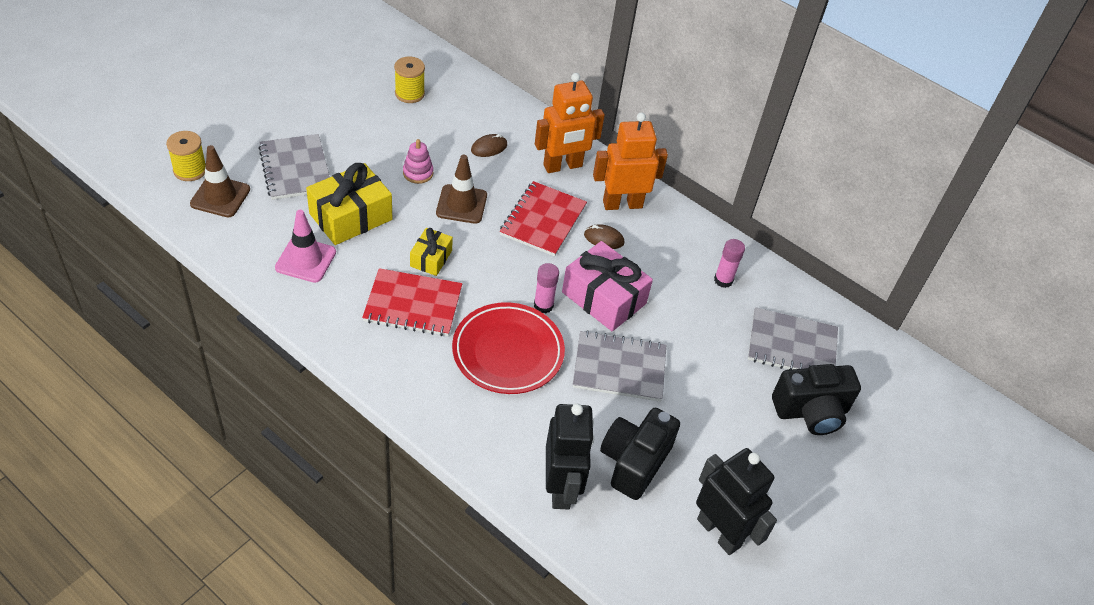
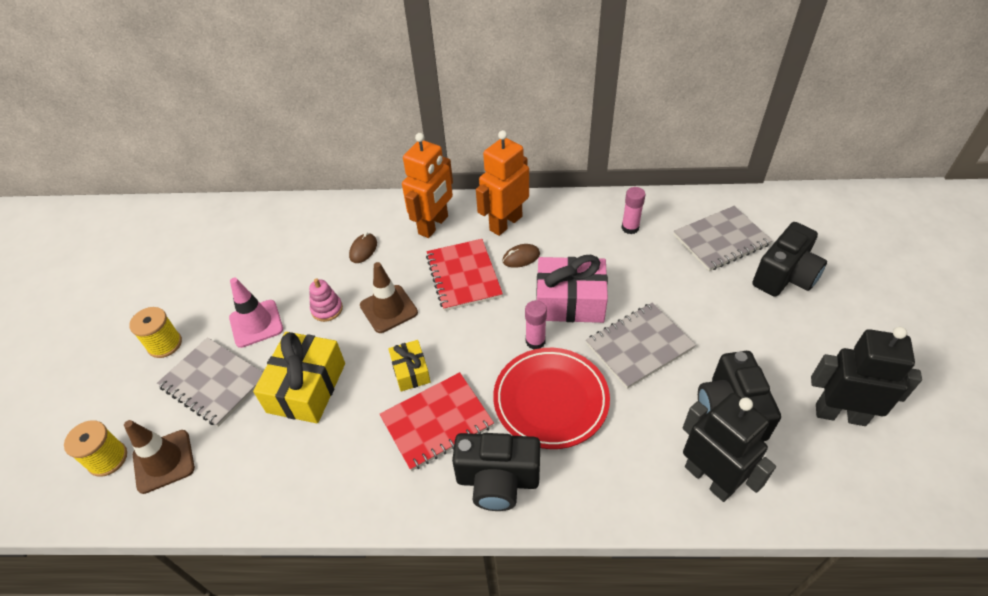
camera: 30 degrees left, 0 degrees up
(305, 260) = (304, 457): pink traffic cone -> pink traffic cone (256, 323)
(409, 94) = (254, 251): yellow spool -> yellow spool (165, 344)
(413, 371) = (497, 480): none -> black camera

